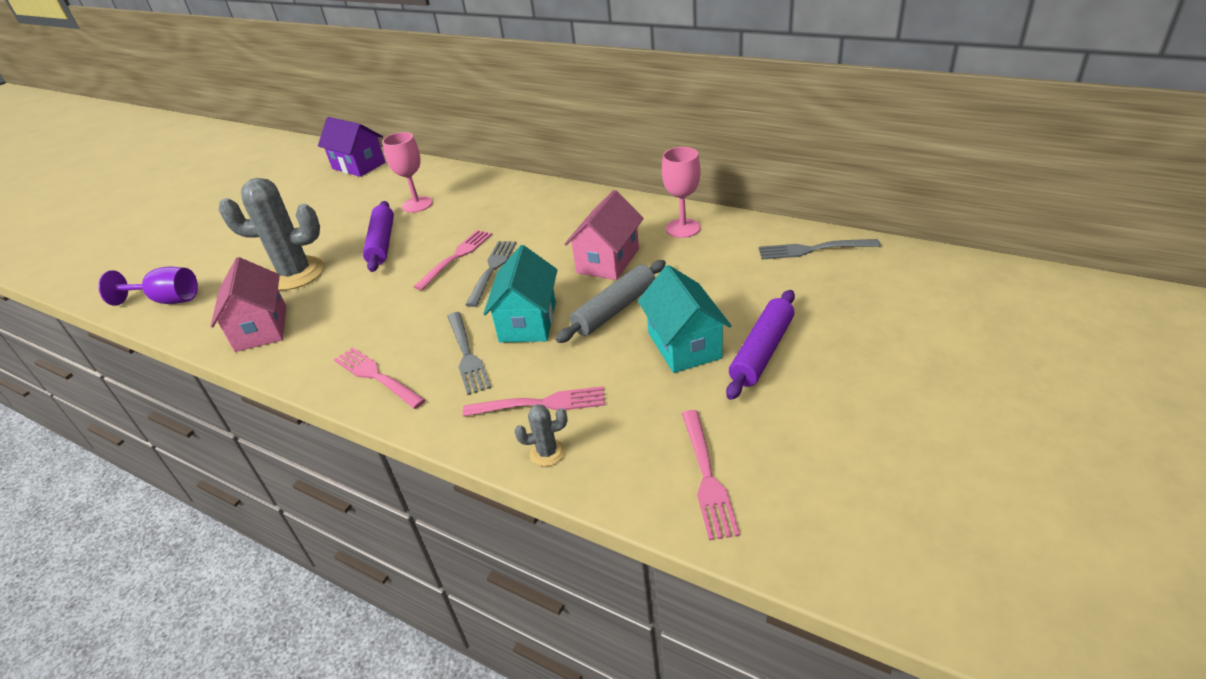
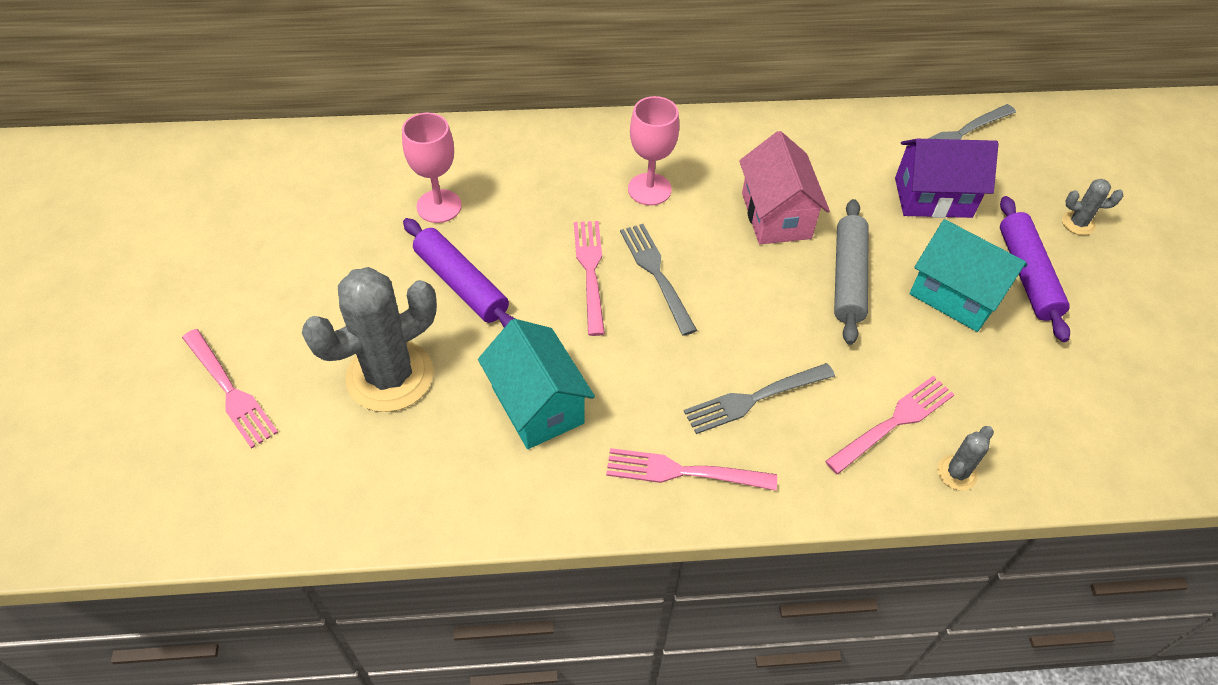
camera: 40 degrees left, 15 degrees up
(167, 300) = (231, 496): purple goblet -> none
(261, 328) = (446, 475): pink house -> none
(359, 166) = (259, 164): purple house -> purple house (933, 197)
(467, 355) = (754, 398): grey fork -> grey fork turned 120 degrees clockwise
(528, 322) = (775, 329): turquoise house -> turquoise house (537, 405)
(683, 228) = (810, 144): pink goblet -> pink goblet (649, 189)
(707, 476) = (1106, 428): pink fork -> pink fork (230, 390)
(852, 332) = (1078, 223): none -> grey cactus

